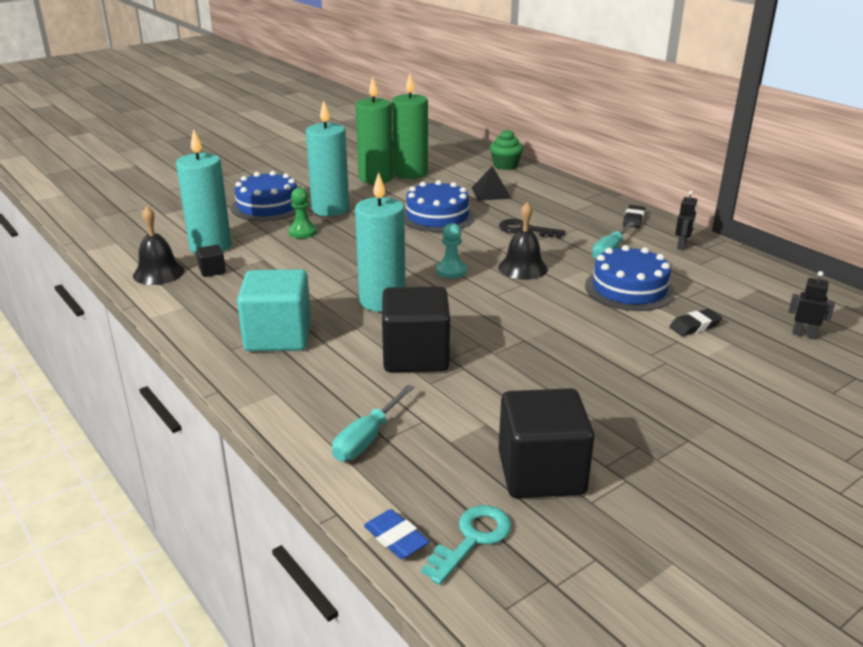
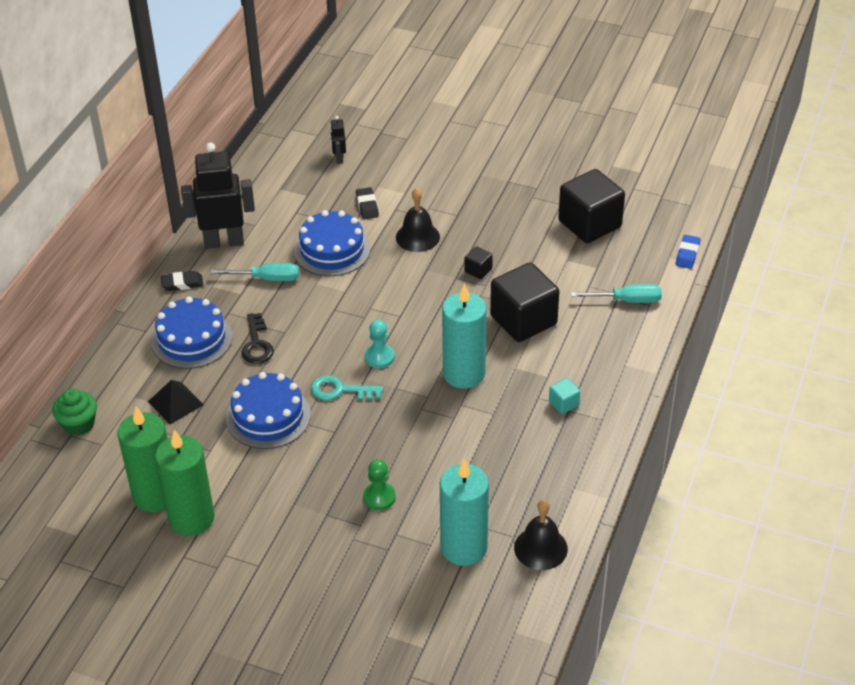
camera: 120 degrees left, 15 degrees up
(212, 271) = (505, 512): black cube -> black cube (478, 270)
(267, 206) = (338, 566): blue cake -> blue cake (192, 339)
(278, 336) = (563, 403): turquoise cube -> turquoise cube, size x0.43
(330, 209) = (308, 508): turquoise candle -> none
(472, 539) = (661, 229): turquoise key -> turquoise key (340, 390)
(522, 268) = (340, 318): black bell -> black bell (417, 237)
(682, 246) = (224, 242): black robot -> black robot, size x2.24
(694, 326) = (367, 206): black eraser -> black eraser turned 45 degrees clockwise

